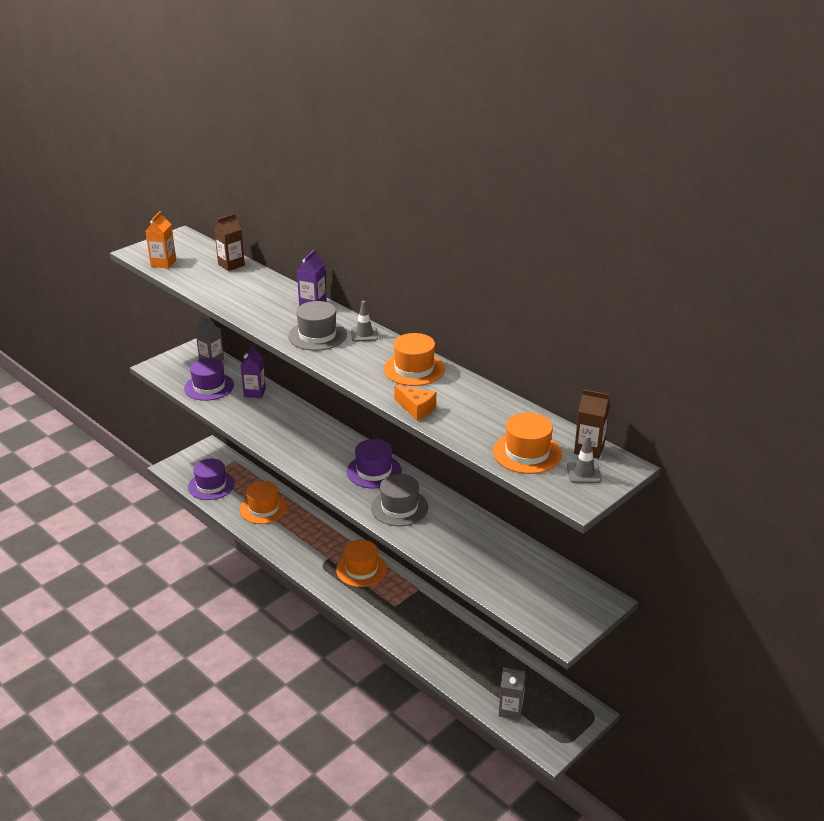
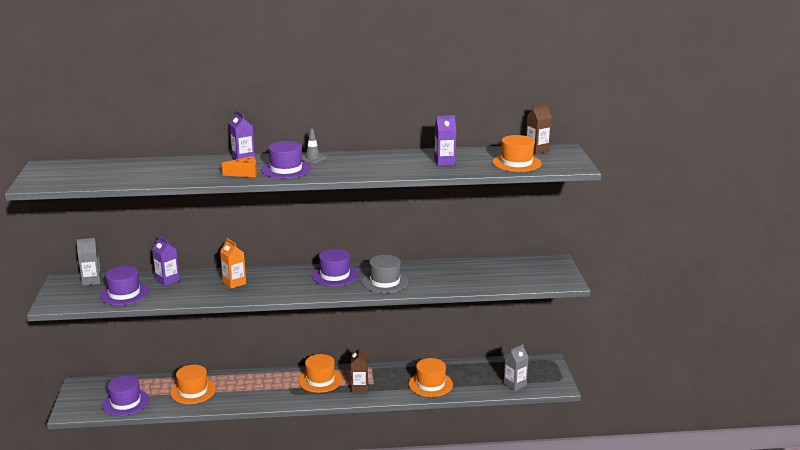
camera: 50 degrees left, 10 degrees down
(163, 263) = (72, 182): orange carton -> orange carton (234, 283)
(231, 265) = (130, 164): brown carton -> brown carton (360, 388)
(317, 335) = (286, 169): grey hat -> purple hat
(414, 369) = (380, 159): orange hat -> orange hat (430, 384)
(416, 409) = (424, 172): orange cheese -> orange cheese (244, 173)
(462, 408) = (444, 162): none -> purple carton
(583, 473) = (556, 158): grey traffic cone -> none

